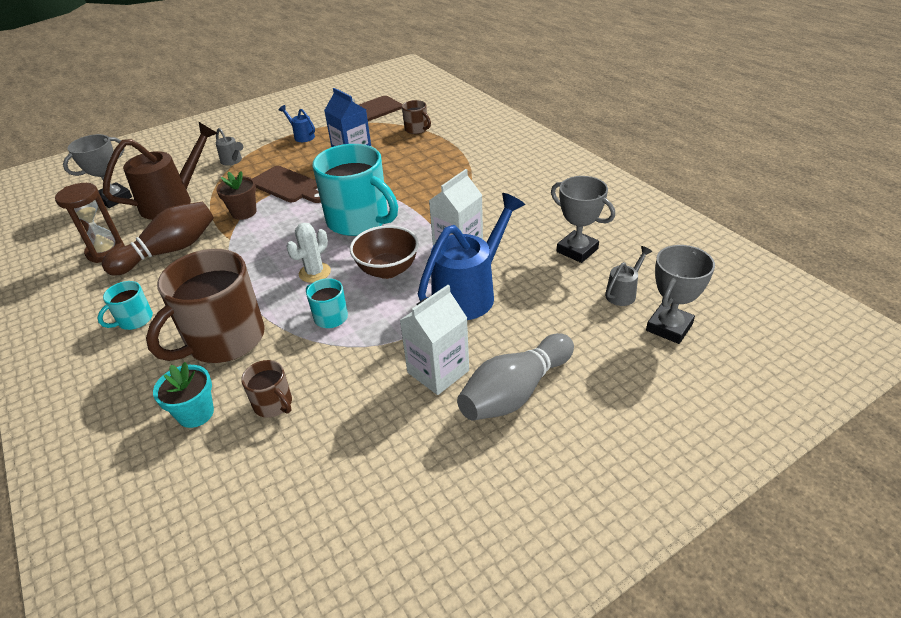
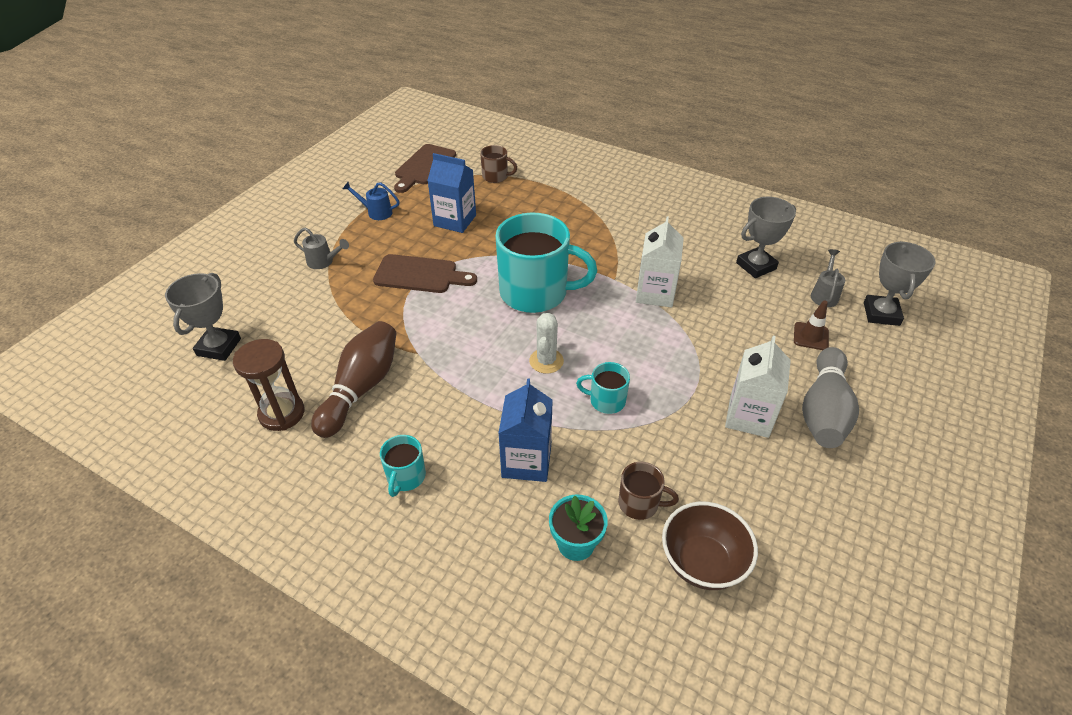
camera: 30 degrees left, 5 degrees up
(173, 202) = (302, 330): brown watering can -> none
(224, 340) = (526, 461): brown mug -> blue carton
(244, 212) = (402, 319): brown flower pot -> none
(387, 270) = (613, 335): brown bowl -> brown bowl (702, 562)
(469, 293) = (706, 335): blue watering can -> none
(570, 324) = (811, 336): none -> brown traffic cone
(577, 250) = (756, 266): grey trophy -> grey trophy turned 45 degrees counterclockwise

